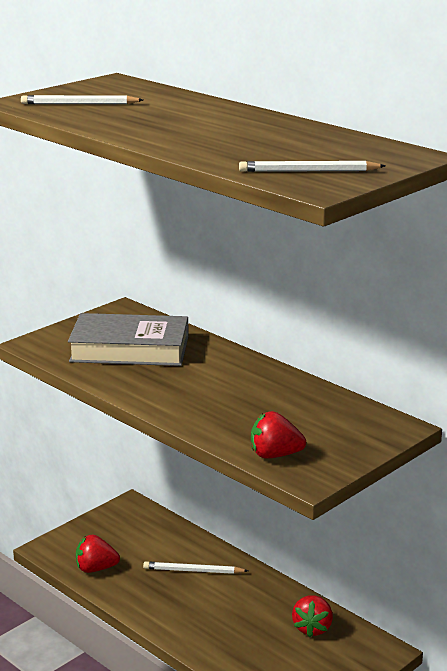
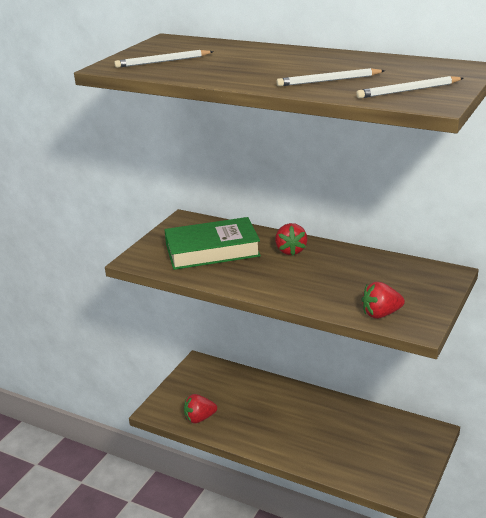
camera: 15 degrees left, 5 degrees up
(130, 349) = (212, 250): grey book -> green book
(193, 571) = (271, 403): white pencil -> white pencil (329, 81)
(312, 628) = (378, 427): red strawberry -> red strawberry (291, 250)

